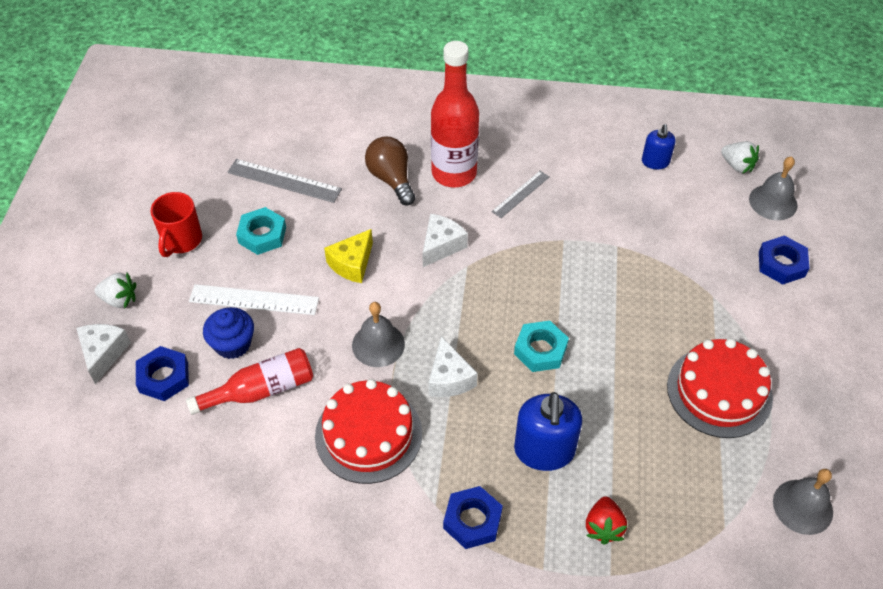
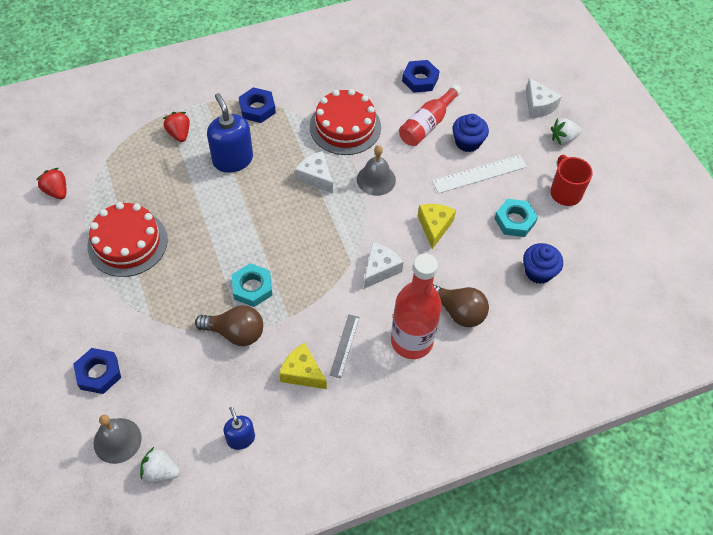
camera: 150 degrees right, 5 degrees up
(164, 377) = (490, 108): blue nut -> blue nut (420, 79)
(284, 181) = (538, 272): grey ruler -> blue cupcake
(441, 246) = (380, 269): white cheese -> white cheese turned 150 degrees counterclockwise
(540, 350) = (264, 220): turquoise nut -> turquoise nut (252, 288)
(574, 188) = (302, 373): none -> yellow cheese
(625, 246) = (235, 333): none -> brown light bulb
(802, 506) = (57, 191): grey bell -> red strawberry

